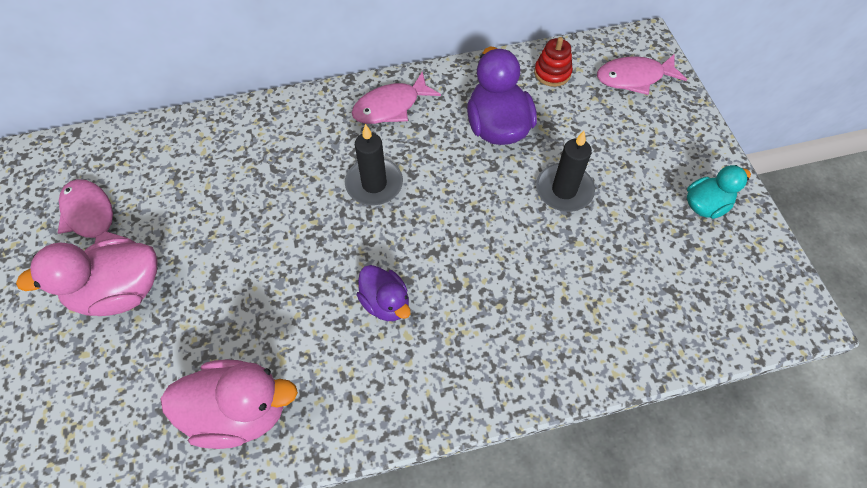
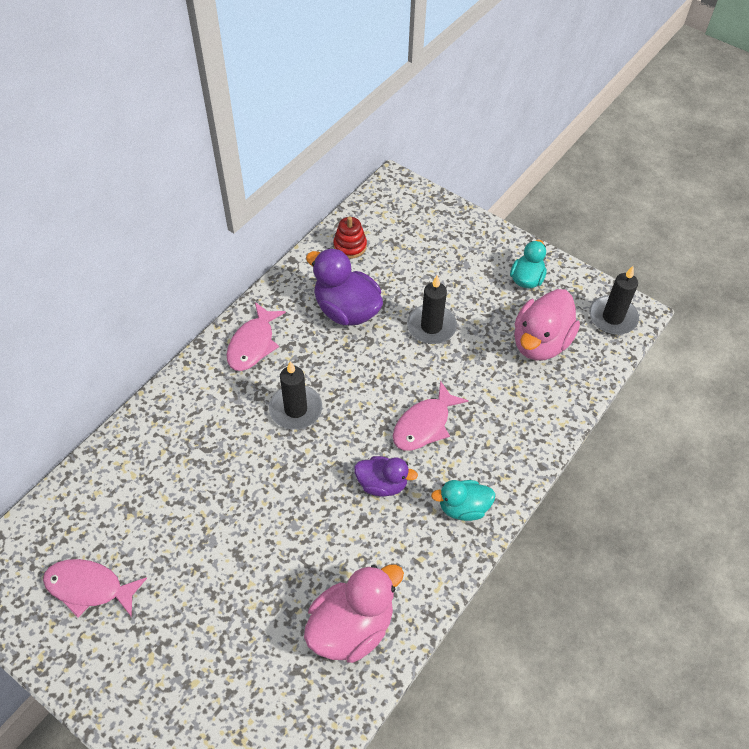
camera: 40 degrees left, 5 degrees down
(120, 291) = (175, 621): pink duck -> pink duck (540, 342)
(438, 381) = (463, 508): none -> turquoise duck
(634, 78) = (409, 216): pink fish -> pink fish (424, 425)
(773, 303) = (612, 317): none -> black candle

